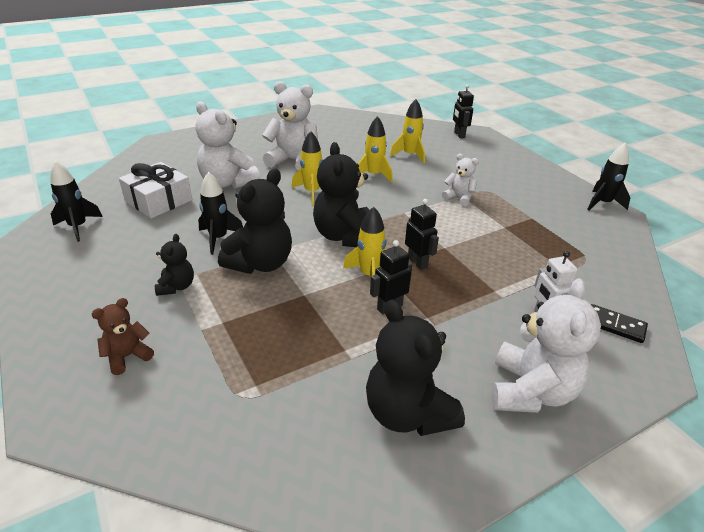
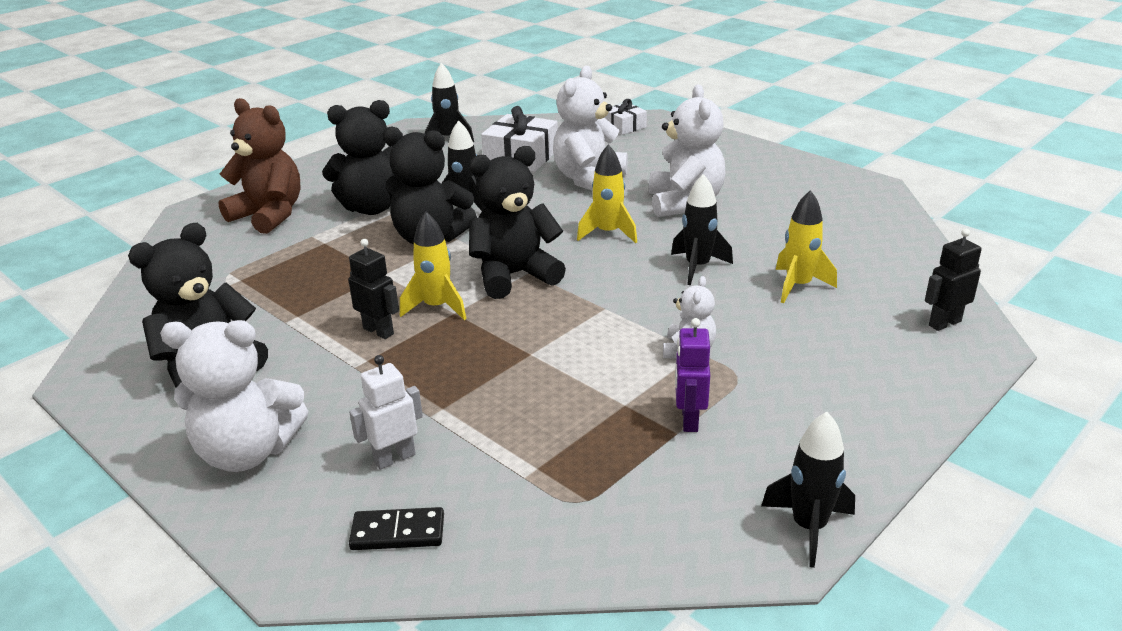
camera: 75 degrees right, 5 degrees down
(127, 356) = (269, 215): brown teddy bear -> brown teddy bear, size x1.87
(157, 153) = (624, 126): none -> white gift
(176, 286) = (372, 207): black teddy bear -> black teddy bear, size x1.87
(373, 175) = (697, 267): yellow rocket -> black rocket
(417, 262) = (482, 337): black robot -> none
(521, 212) = (689, 420): none -> purple robot
(614, 325) = (398, 532): black domino -> black domino turned 75 degrees clockwise

